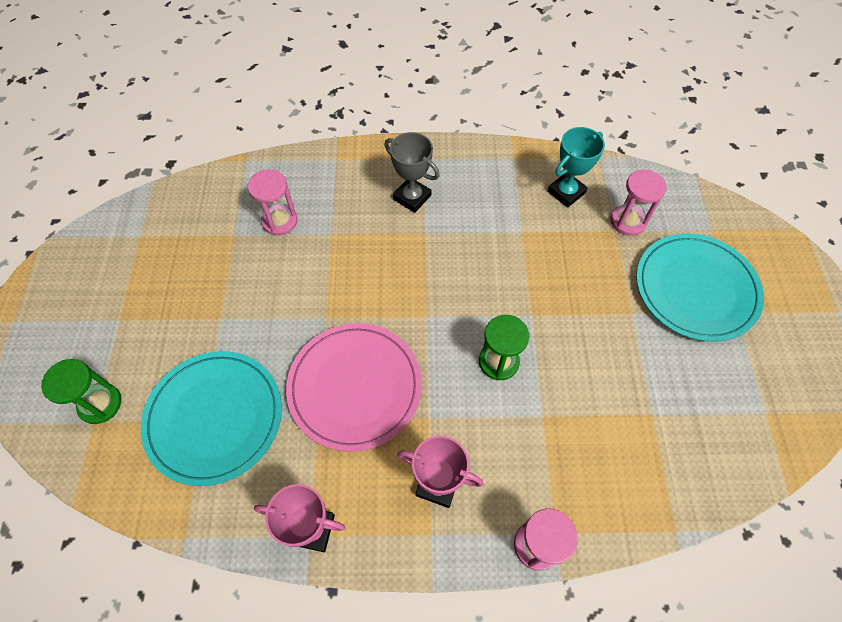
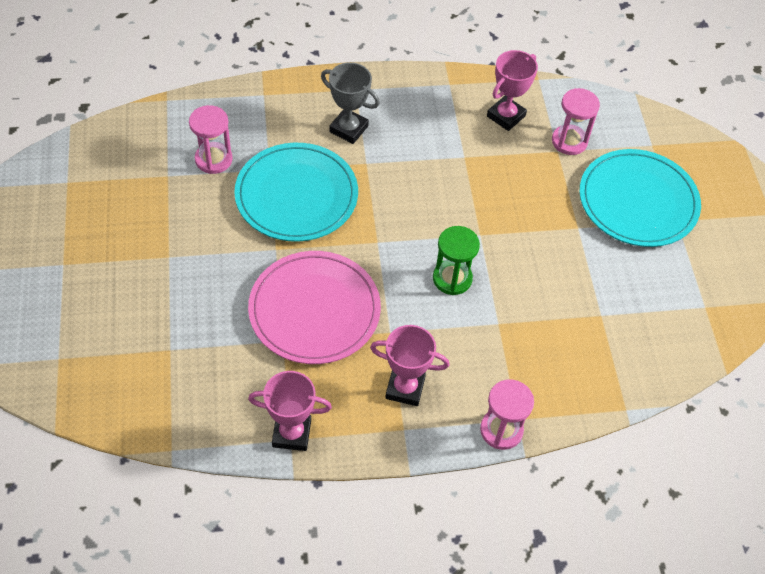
camera: 10 degrees left, 5 degrees down
(100, 404) = (62, 342): green hourglass -> none
(214, 418) = (180, 346): turquoise plate -> turquoise plate (296, 195)
(566, 192) = (506, 116): turquoise trophy -> pink trophy

